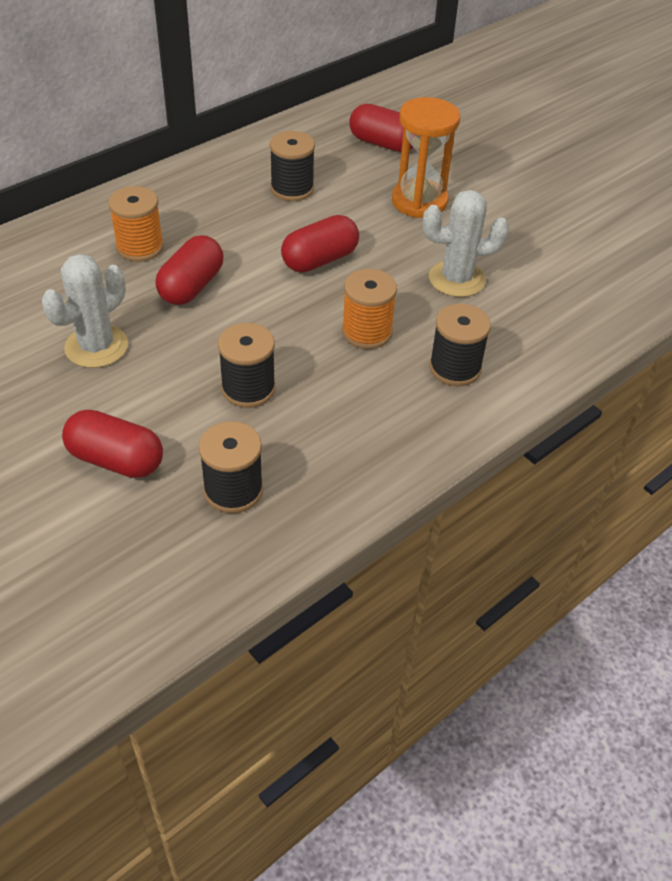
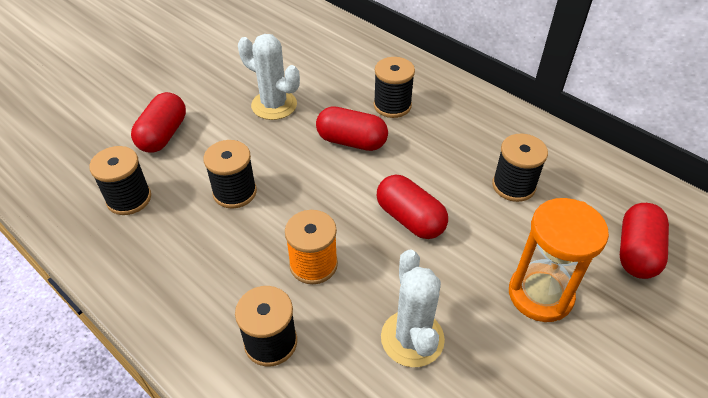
camera: 85 degrees right, 0 degrees up
(140, 247) = (392, 105): orange spool -> black spool

